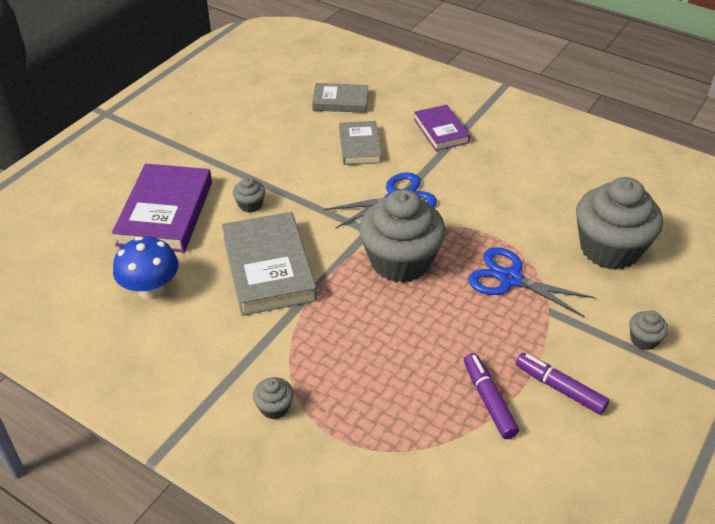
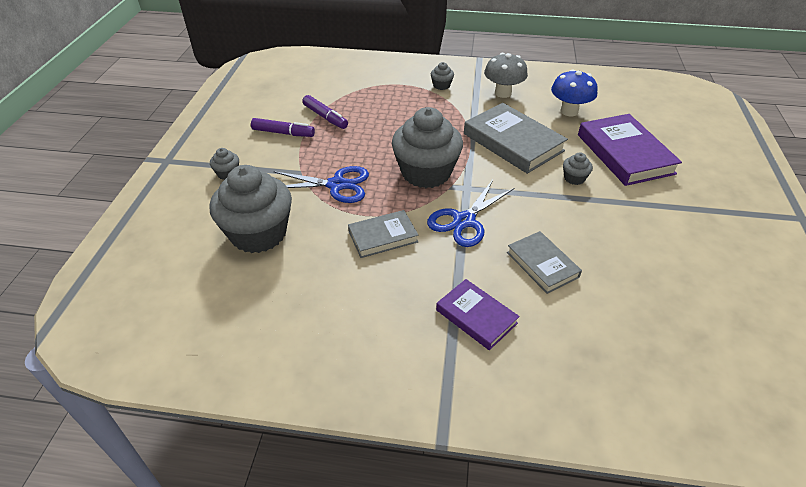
camera: 155 degrees right, 0 degrees up
(200, 355) = (503, 93): none -> grey mushroom
(340, 101) = (618, 320): grey book -> grey book (383, 237)

